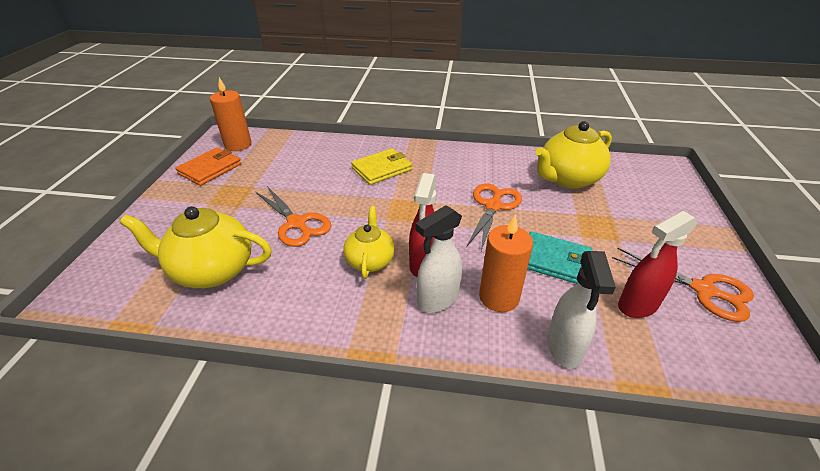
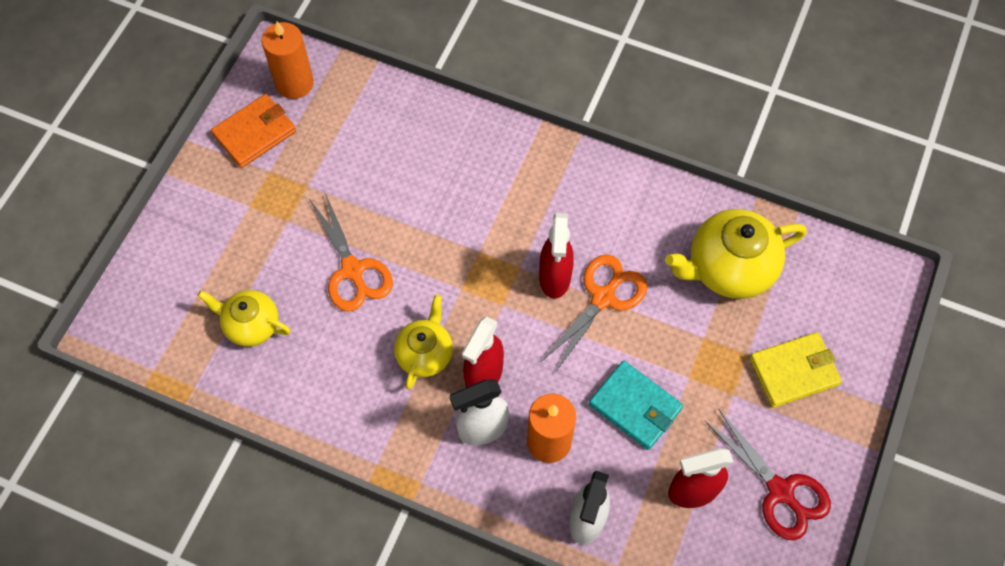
camera: 15 degrees right, 25 degrees up
(212, 270) = (251, 325): yellow teapot -> yellow teapot, size x0.62
(382, 169) = (482, 186): yellow wallet -> yellow wallet (794, 371)
(453, 202) = (555, 278): none -> red spray bottle
(703, 290) = (780, 491): orange scissors -> red scissors

